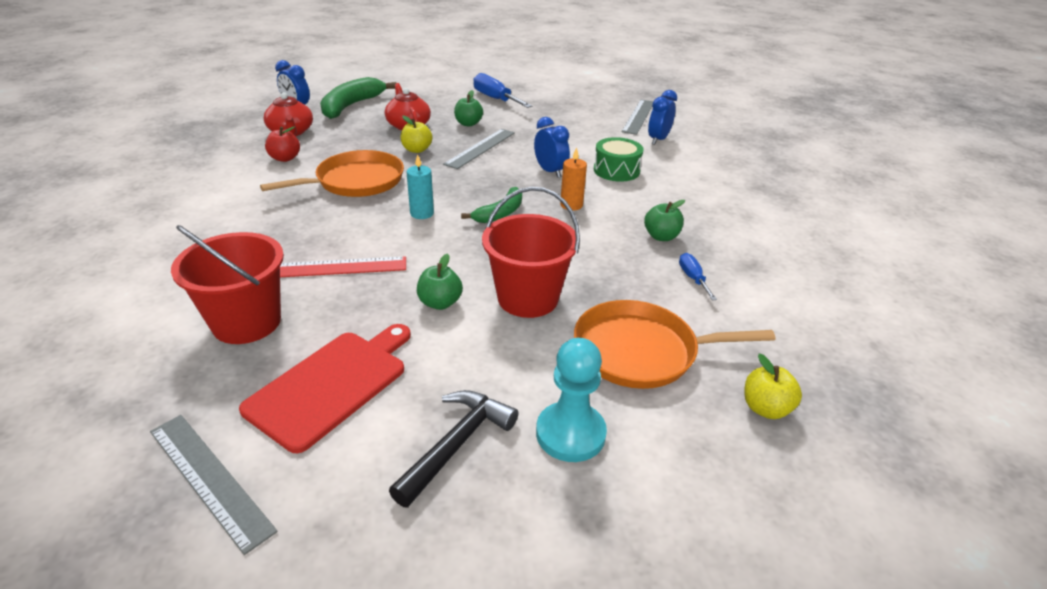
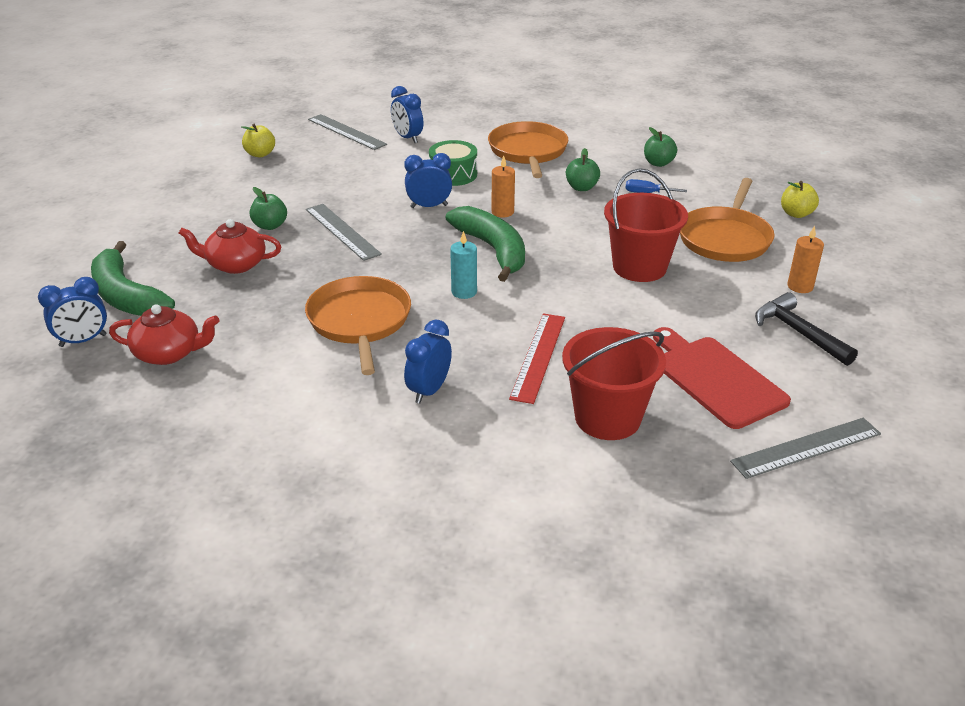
camera: 65 degrees left, 0 degrees up
(270, 227) = (429, 390): none -> blue clock
(285, 158) = (251, 365): red apple -> none
(417, 150) = (311, 270): yellow apple -> yellow apple (260, 154)
(440, 303) = (626, 309): green apple -> green apple (658, 163)
(495, 99) = (215, 195): blue screwdriver -> none
(500, 213) = (493, 250): green banana -> green banana, size x1.64
(570, 433) = (800, 286): turquoise pawn -> orange candle
(702, 195) = (528, 151): none -> orange pan

